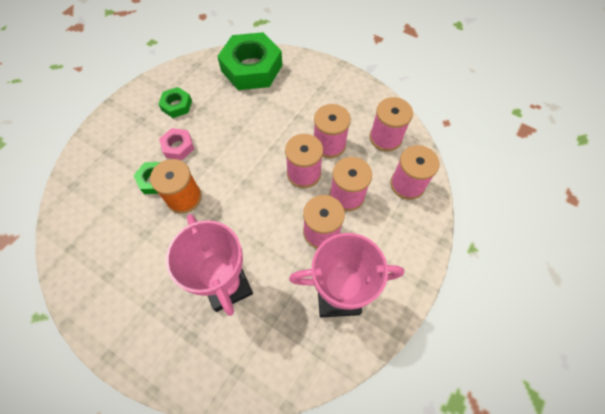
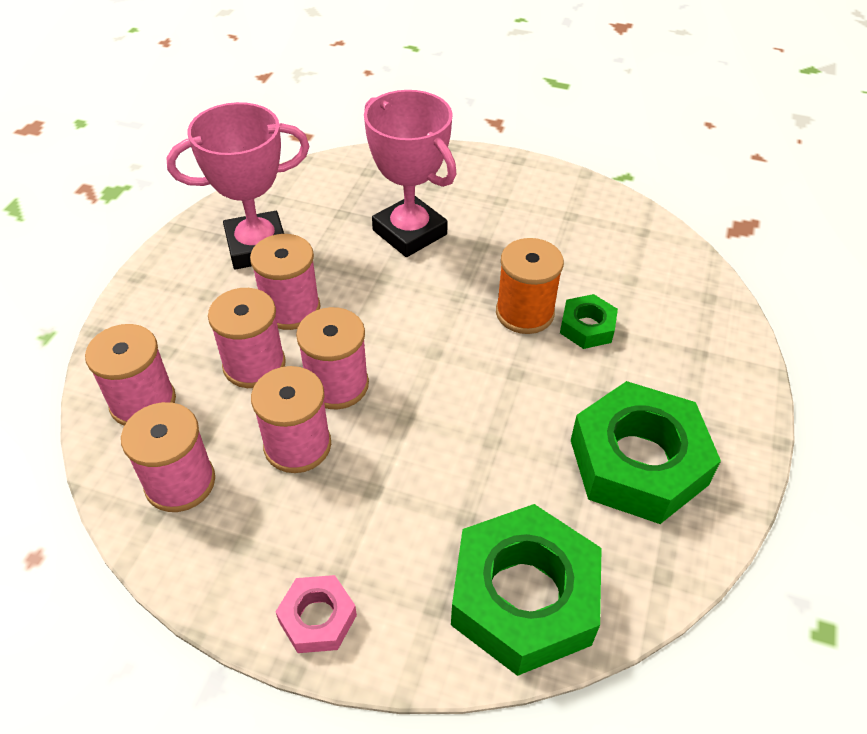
camera: 165 degrees right, 15 degrees down
(176, 105) = (638, 462): green nut -> green nut, size x2.08
(178, 146) = (583, 385): pink nut -> pink nut (317, 618)

